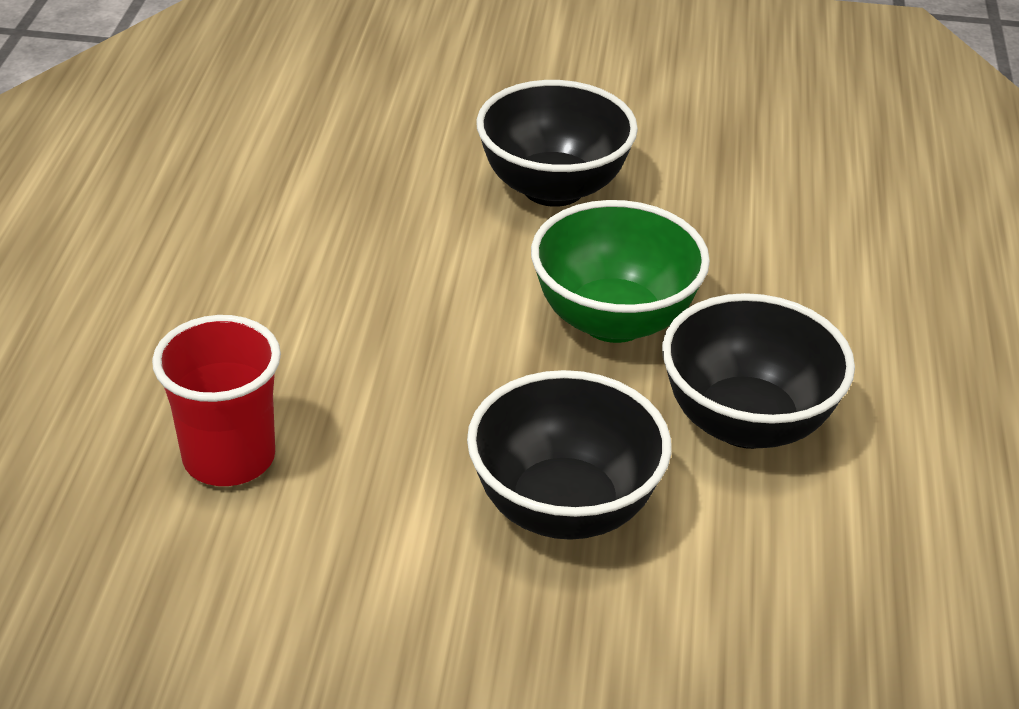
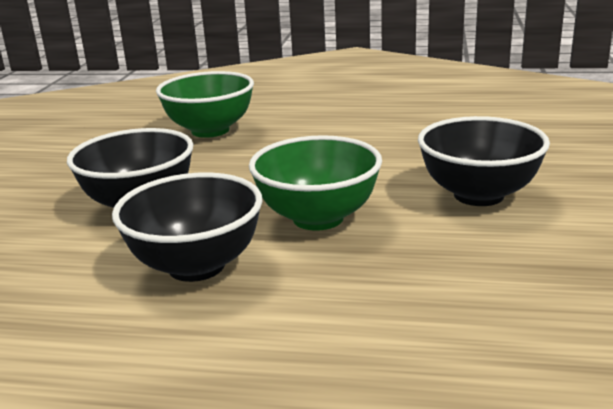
camera: 95 degrees right, 15 degrees down
(229, 458) = (210, 130): red cup -> green bowl

